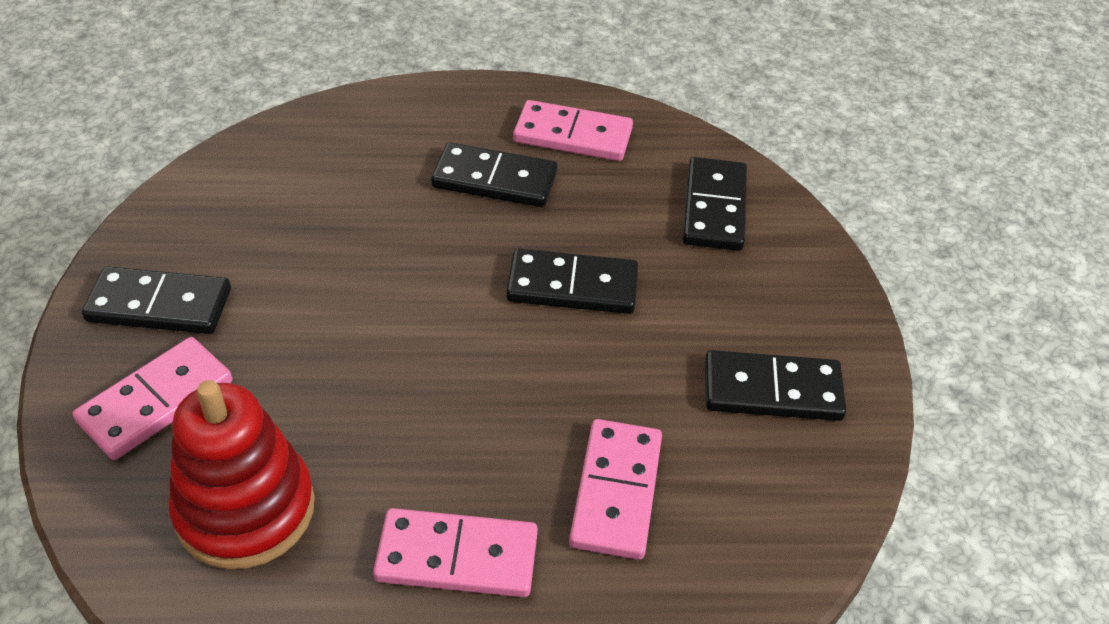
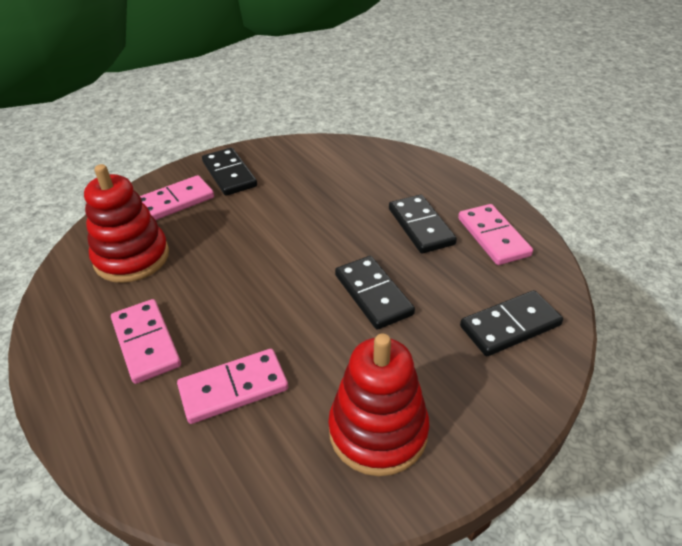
camera: 60 degrees right, 5 degrees down
(156, 402) = (174, 202): pink domino -> pink domino turned 45 degrees counterclockwise
(772, 390) = (378, 431): black domino -> red stacking toy

